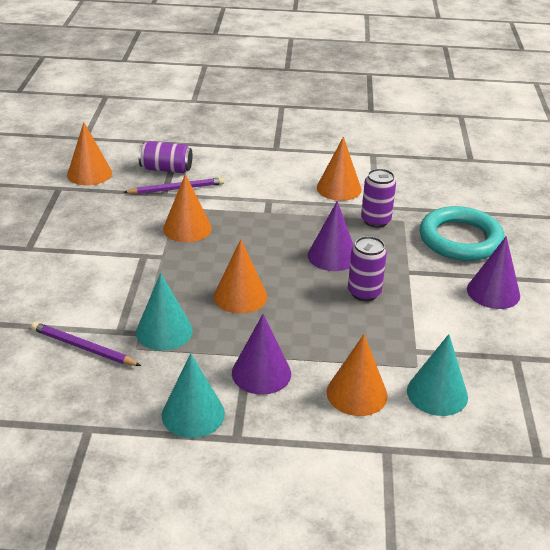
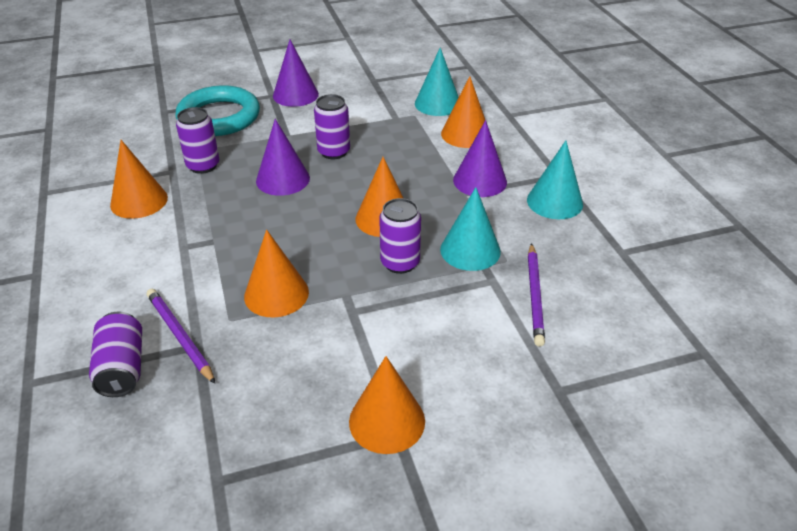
camera: 110 degrees left, 5 degrees up
(89, 173) = (159, 459): orange cone -> orange cone (387, 421)
(177, 289) = (400, 263): none -> purple can

